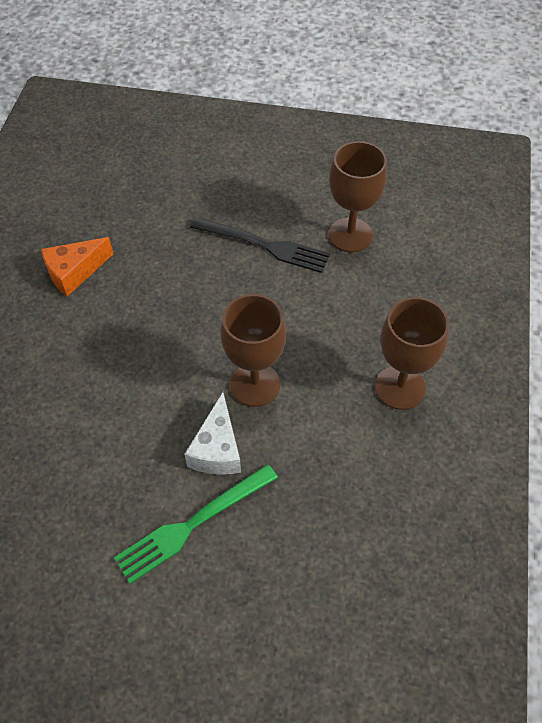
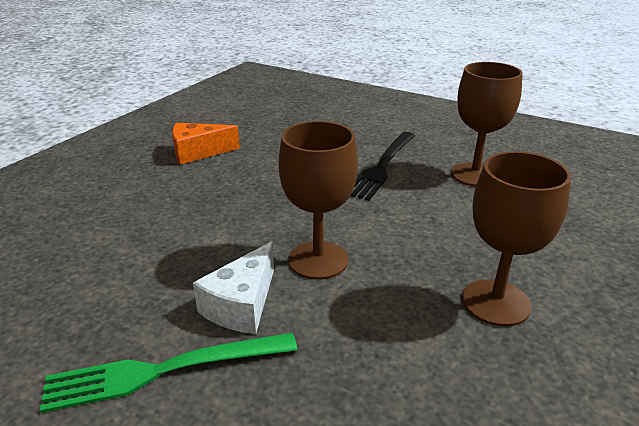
camera: 20 degrees right, 25 degrees down
(264, 245) = (382, 166): black fork -> black fork turned 75 degrees clockwise

